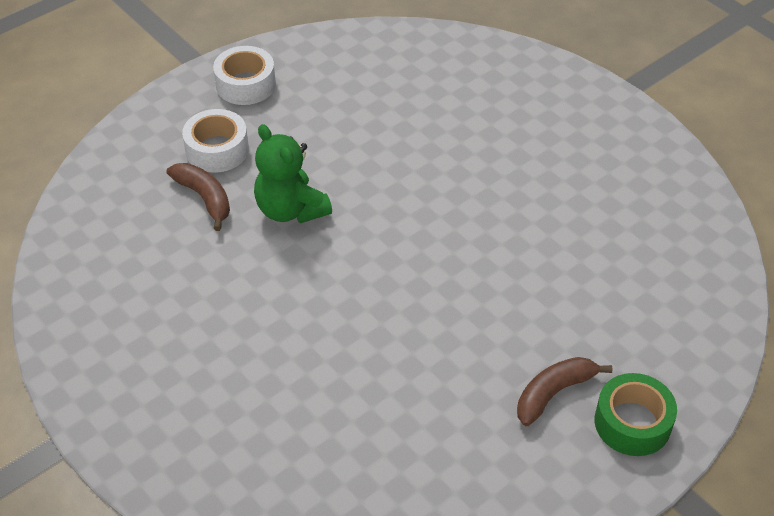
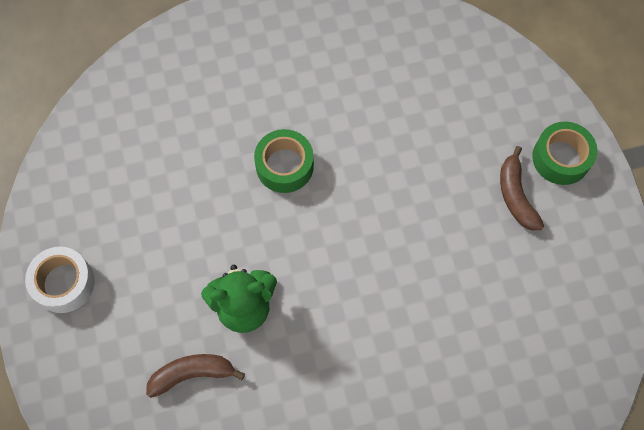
camera: 65 degrees left, 20 degrees up
(217, 150) = (137, 341): white tape -> none
(455, 187) = (284, 166): none -> green tape

